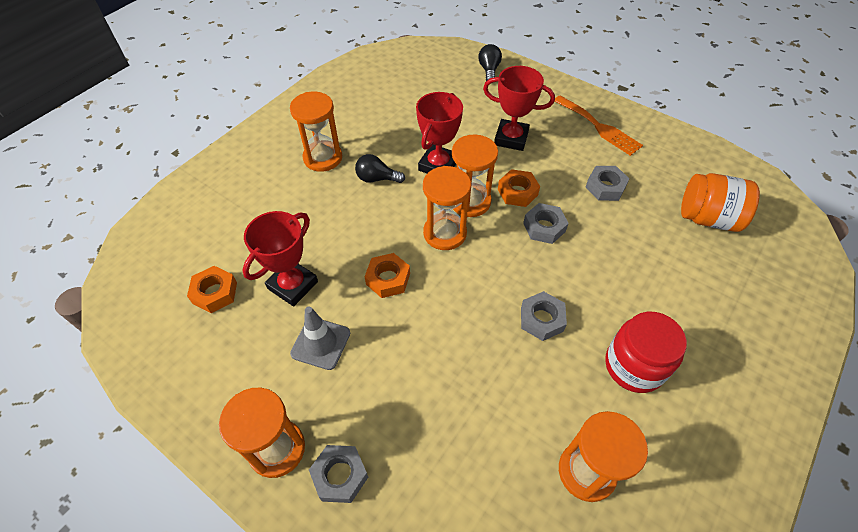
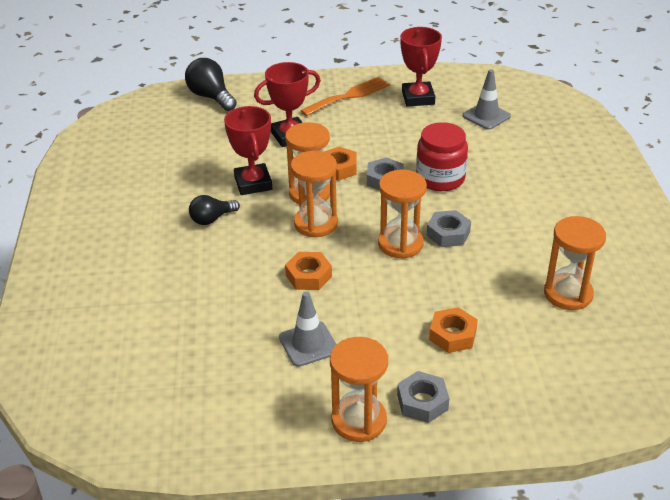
camera: 40 degrees left, 15 degrees down
(215, 293) = (172, 371): orange nut -> orange nut (452, 335)
(293, 285) = (236, 325): red trophy -> red trophy (418, 98)
(323, 158) = (141, 230): orange hourglass -> orange hourglass (400, 244)
(489, 70) = (211, 97): black light bulb -> black light bulb, size x1.51
(599, 127) = (349, 96): orange fork -> orange fork turned 45 degrees counterclockwise
(605, 187) = (398, 132): grey nut -> none
(634, 366) = (533, 224): red jar -> red jar (440, 178)
(707, 218) = (486, 116): orange jar -> grey traffic cone

